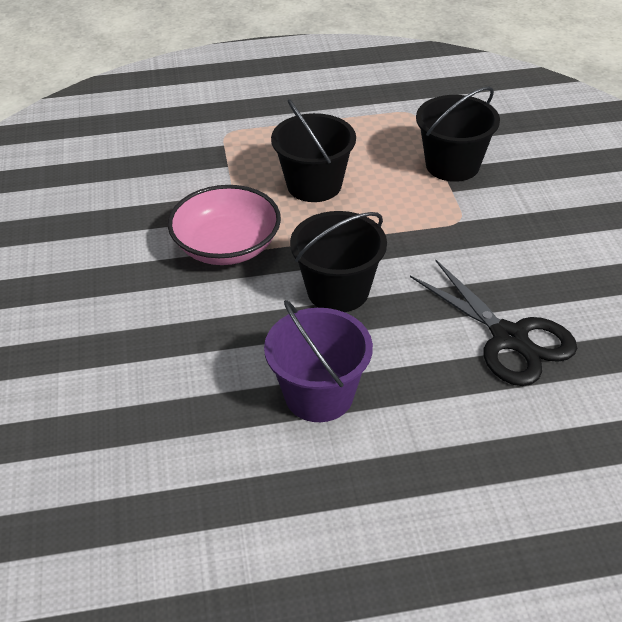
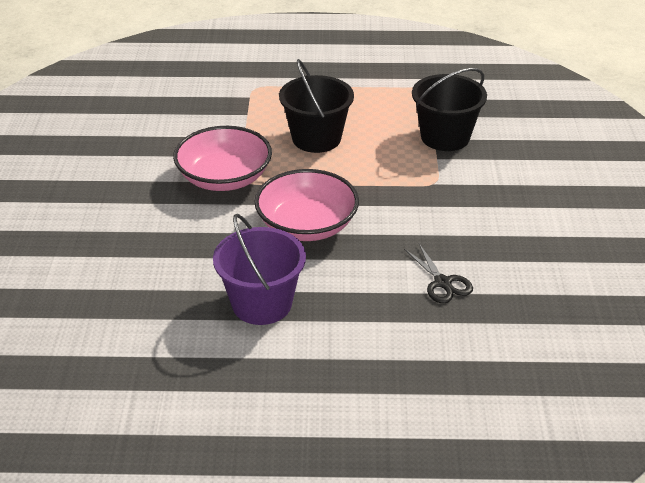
camera: 10 degrees right, 5 degrees down
(338, 291) = (307, 225): black bucket -> pink bowl
(509, 338) = (442, 283): black scissors -> black scissors, size x0.54

